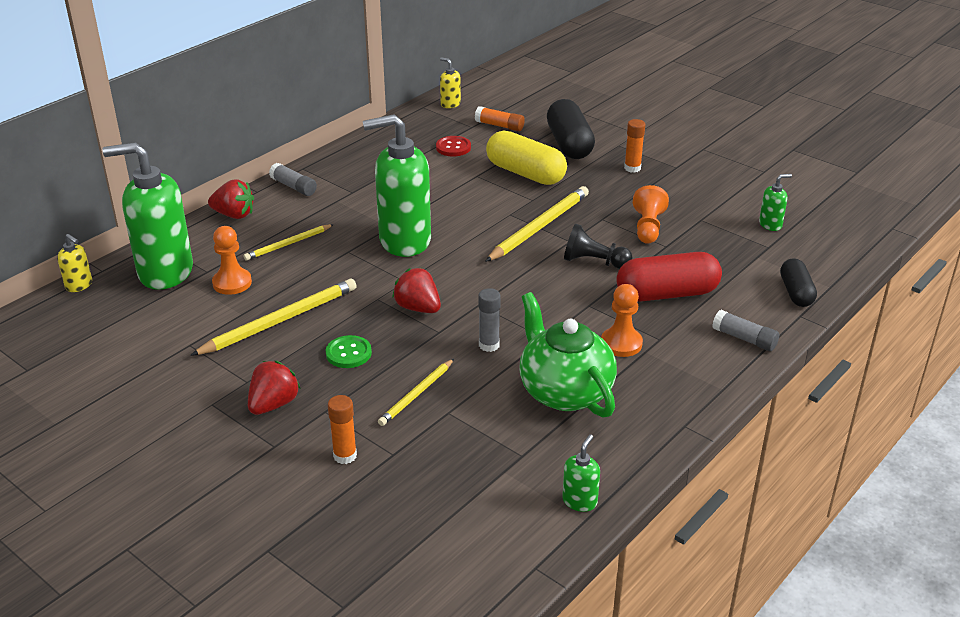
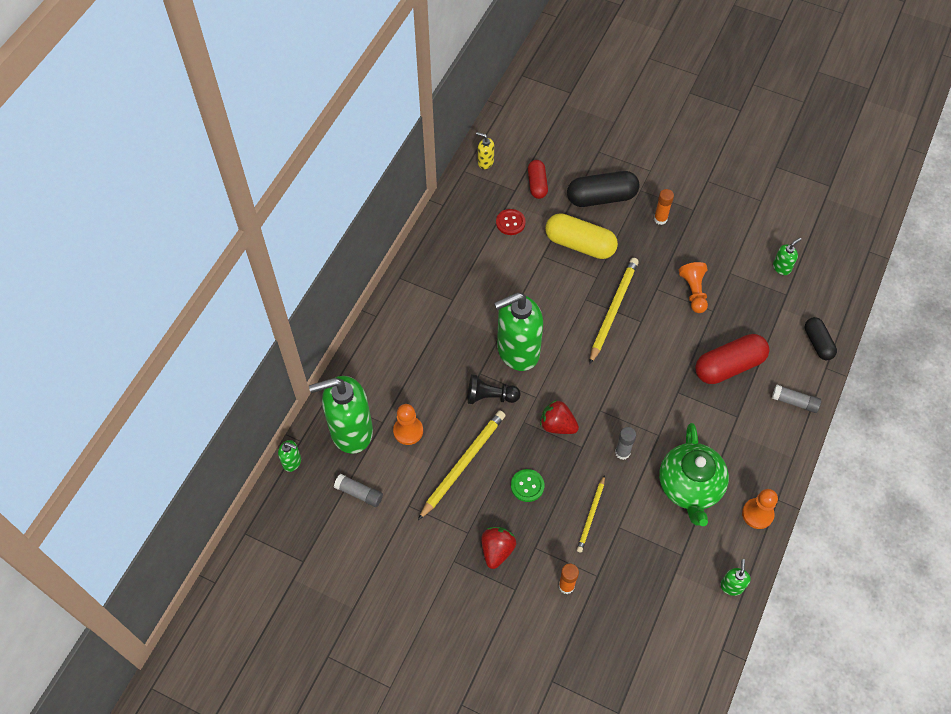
camera: 15 degrees left, 25 degrees up
(79, 285) = (292, 462): yellow soap dispenser -> green soap dispenser
(234, 215) = (371, 350): red strawberry -> none
(288, 244) = (430, 376): yellow pencil -> none
(293, 187) = (403, 303): grey glue stick -> grey glue stick (359, 493)
(499, 126) = (537, 184): orange glue stick -> red capsule
(564, 392) = (689, 487): green teapot -> green teapot turned 135 degrees counterclockwise
(569, 144) = (601, 197): black capsule -> black capsule turned 75 degrees counterclockwise
(594, 262) = (666, 342): black pawn -> black pawn (490, 396)
(621, 343) = (713, 428): orange pawn -> orange pawn (757, 514)

